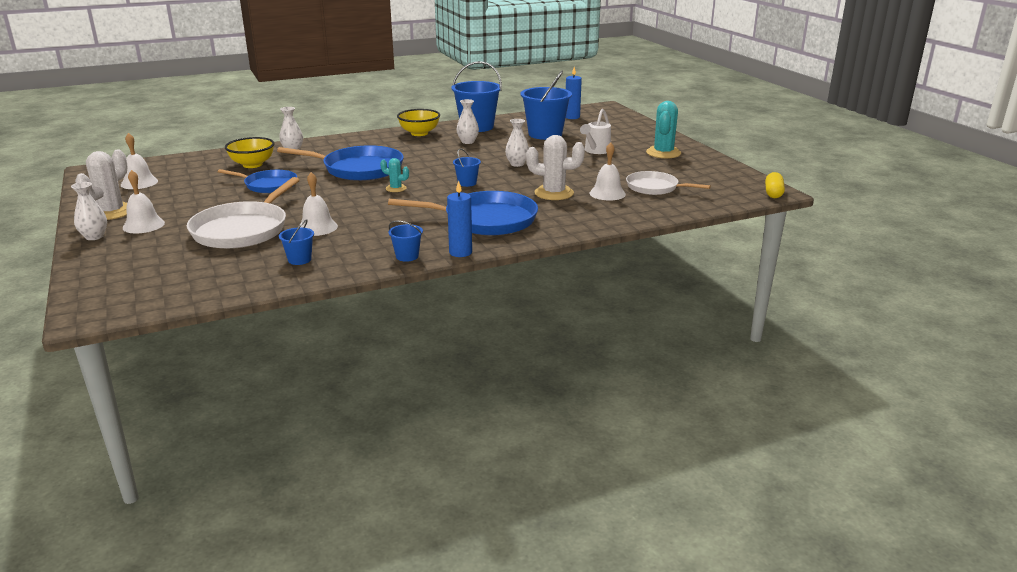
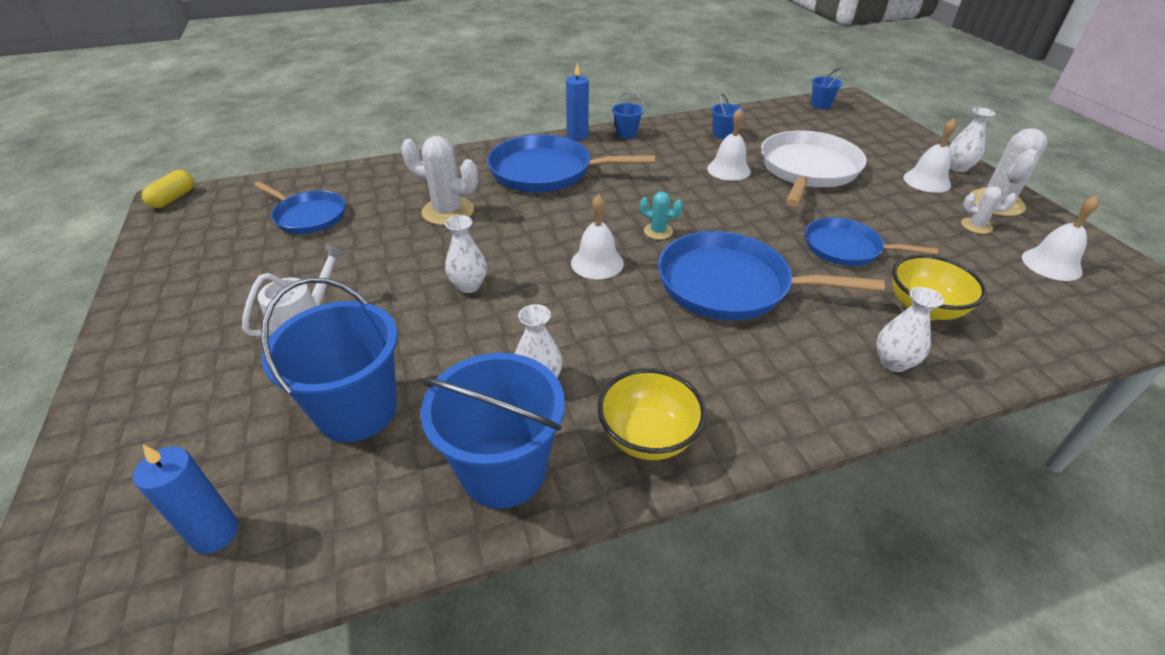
camera: 175 degrees left, 15 degrees up
(155, 198) = (976, 226): none -> white cactus
(467, 183) = (558, 239): blue bucket -> blue bucket (820, 105)
(607, 193) = (380, 208): white bell -> white bell (597, 263)
(655, 188) = (308, 216): white pan -> blue pan
(663, 153) = (193, 309): turquoise cactus -> none

